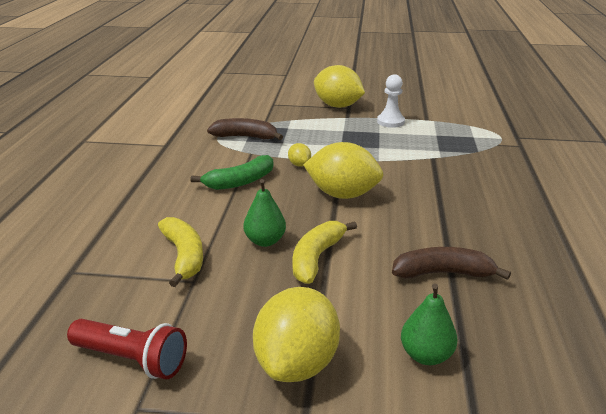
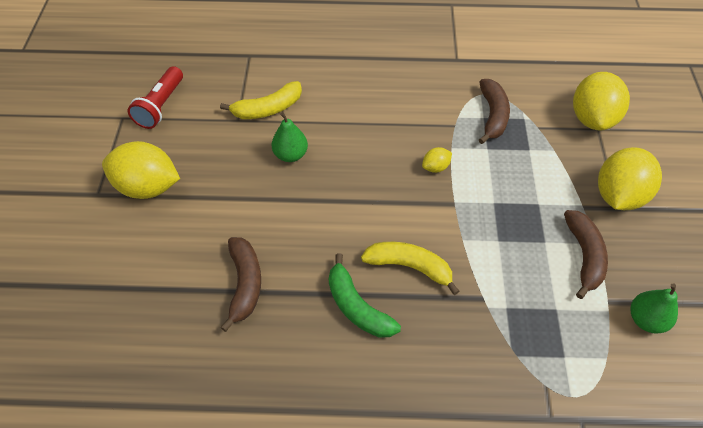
camera: 85 degrees right, 25 degrees up
(240, 182) = (390, 125): green banana -> green banana (357, 306)
(317, 258) = (267, 191): yellow banana -> yellow banana (409, 267)
(342, 194) = (376, 207): yellow lemon -> yellow lemon (592, 118)
(390, 122) = (584, 256): white pawn -> brown banana
(426, 355) = (147, 262): green pear -> green pear (646, 319)

